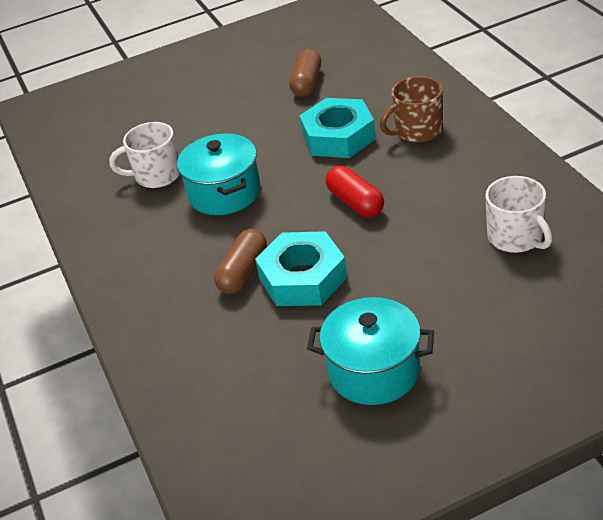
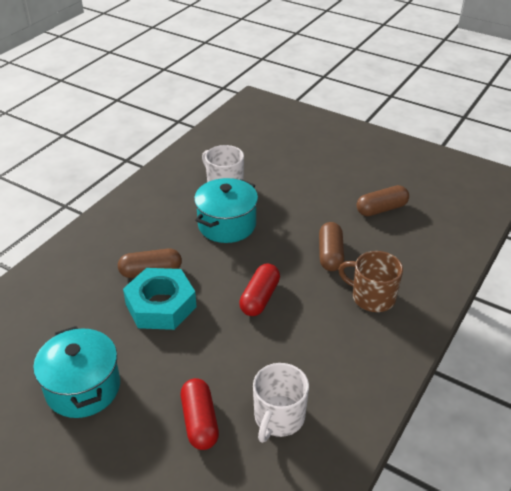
camera: 50 degrees right, 0 degrees up
(338, 137) = (330, 255): turquoise nut -> brown capsule
(484, 292) = (200, 421): none -> red capsule

